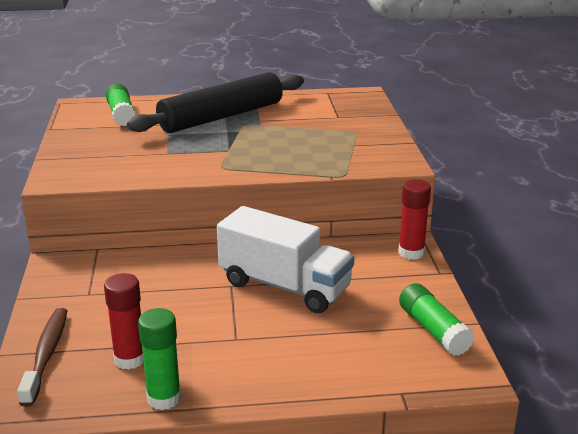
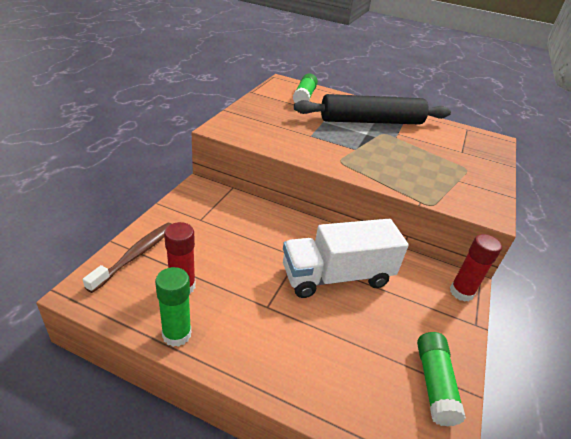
camera: 25 degrees right, 10 degrees up
(285, 286) = (336, 276): white truck -> white truck turned 105 degrees clockwise

